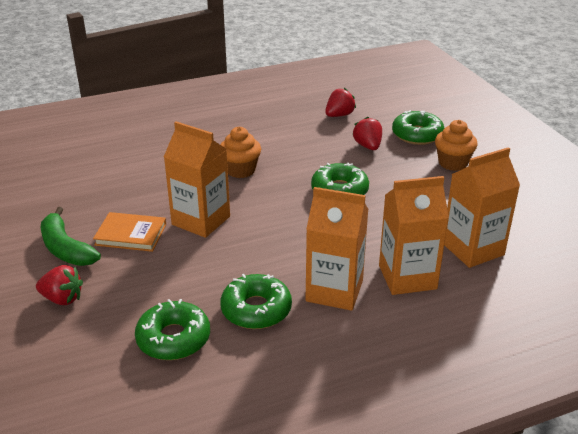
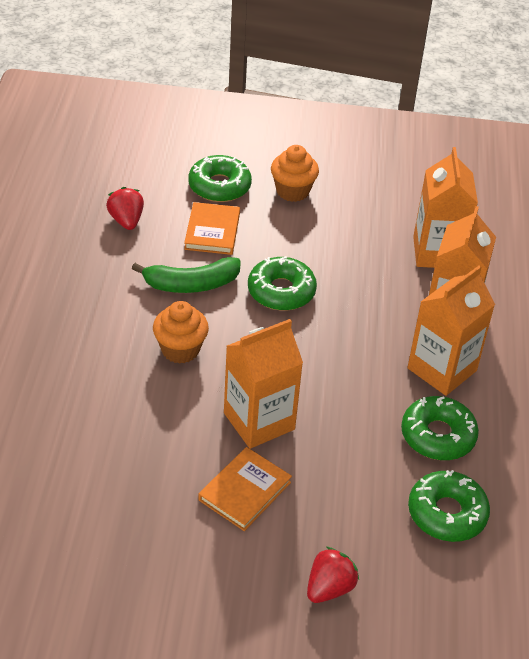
camera: 65 degrees left, 10 degrees up
(65, 248) = (232, 560): green banana -> green banana (191, 284)
(368, 146) = (212, 231): red strawberry -> orange book

